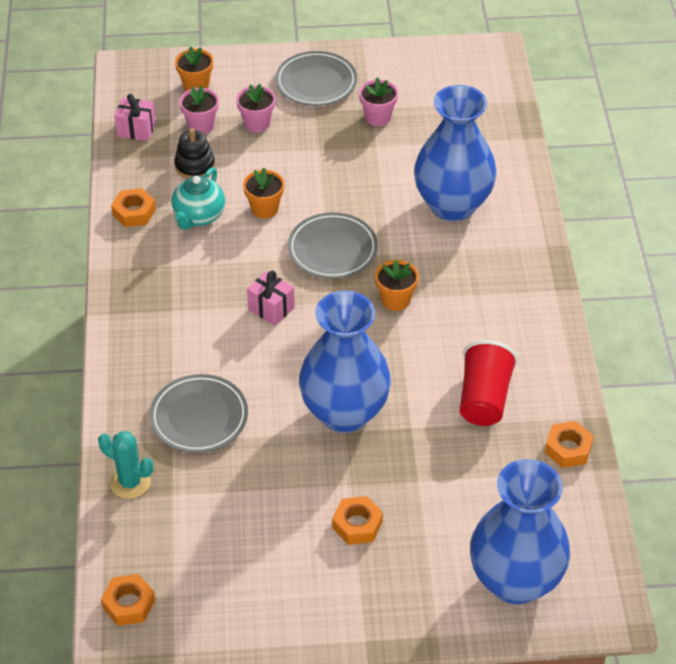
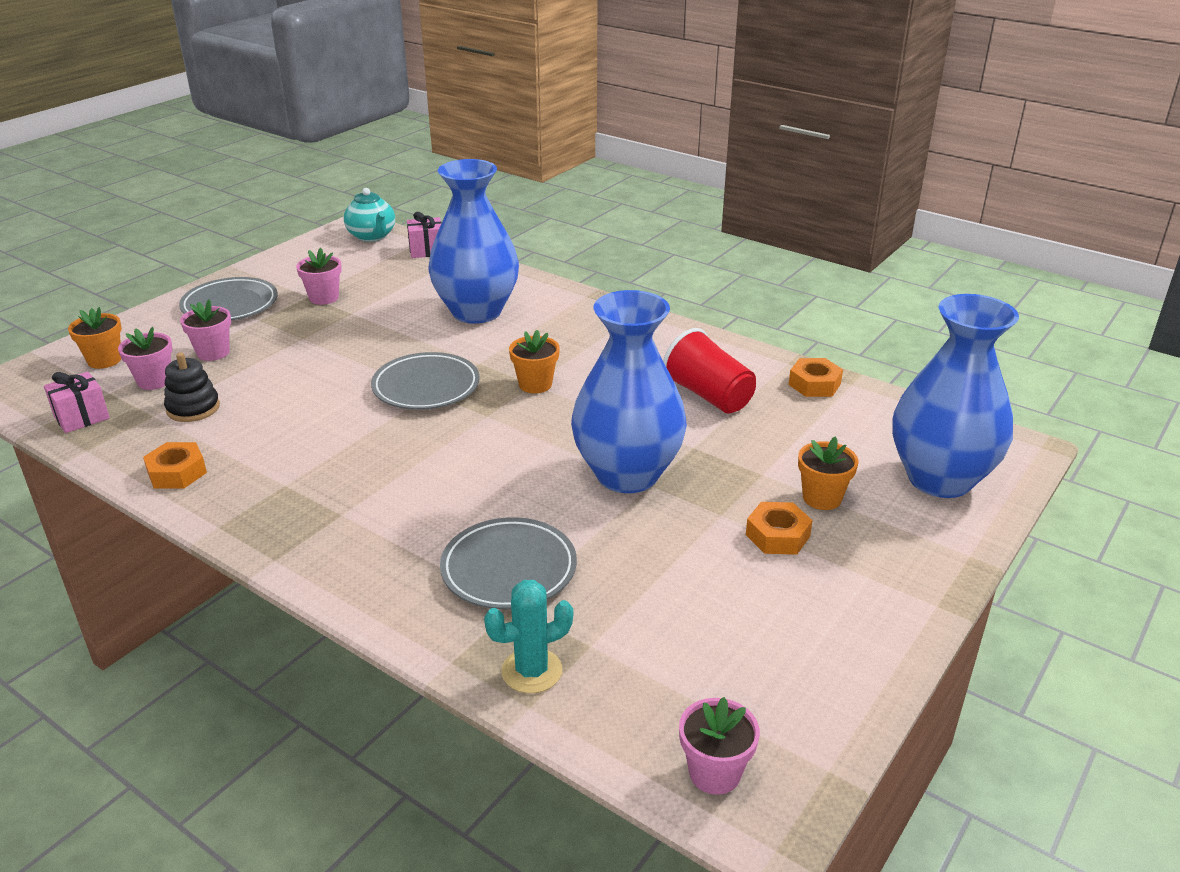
camera: 50 degrees left, 15 degrees down
(129, 604) = (714, 773): orange nut -> pink flower pot
(198, 216) = (256, 437): turquoise teapot -> turquoise teapot (372, 236)
(264, 209) = (316, 397): orange flower pot -> orange flower pot (822, 498)
(271, 308) = (439, 453): pink gift -> pink gift (427, 251)

